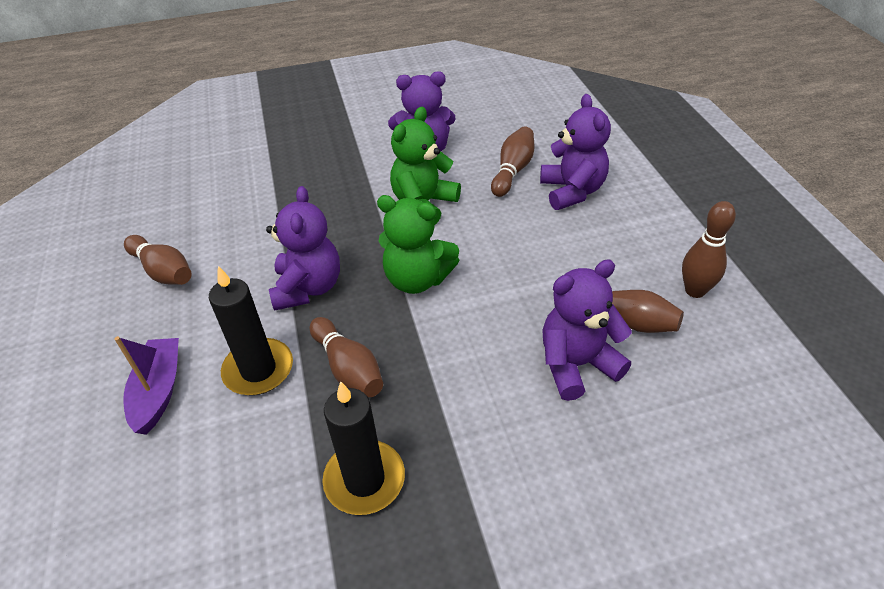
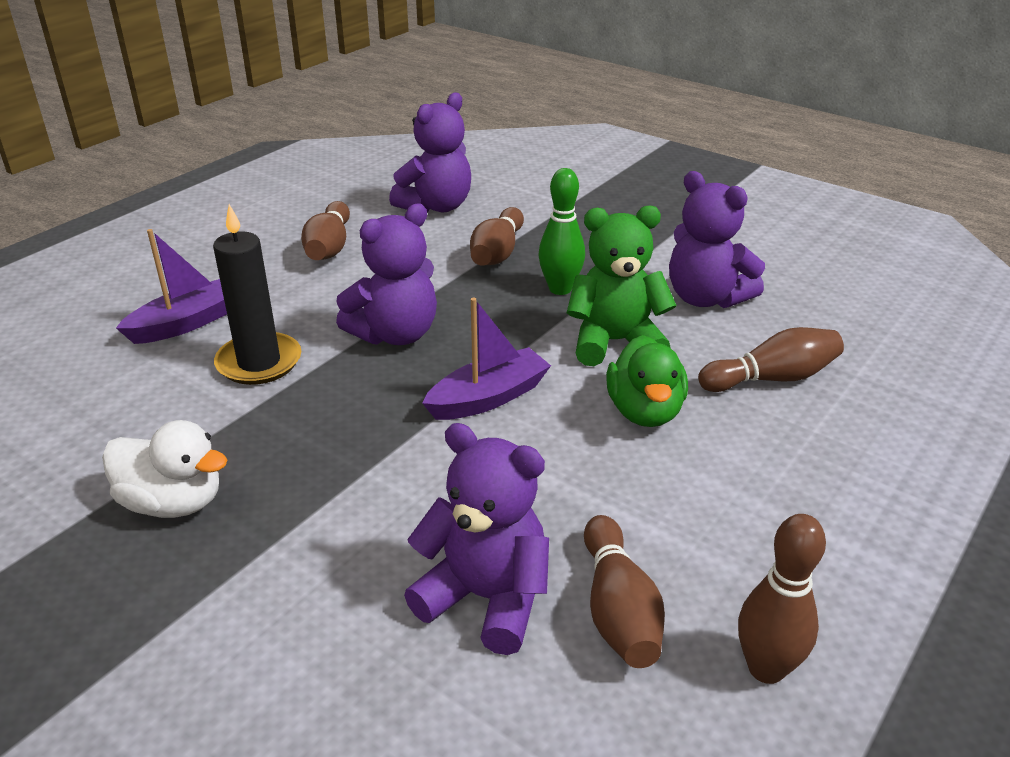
camera: 50 degrees right, 10 degrees down
(348, 368) = (311, 416): brown bowling pin -> brown bowling pin (497, 253)
(349, 196) = (560, 289): none -> green bowling pin
(364, 479) = (173, 502): black candle -> white duck
(417, 279) = (488, 398): green teddy bear -> purple boat
(492, 227) = (644, 411): none -> green duck
(572, 191) = (807, 447): purple teddy bear -> purple teddy bear (436, 206)

